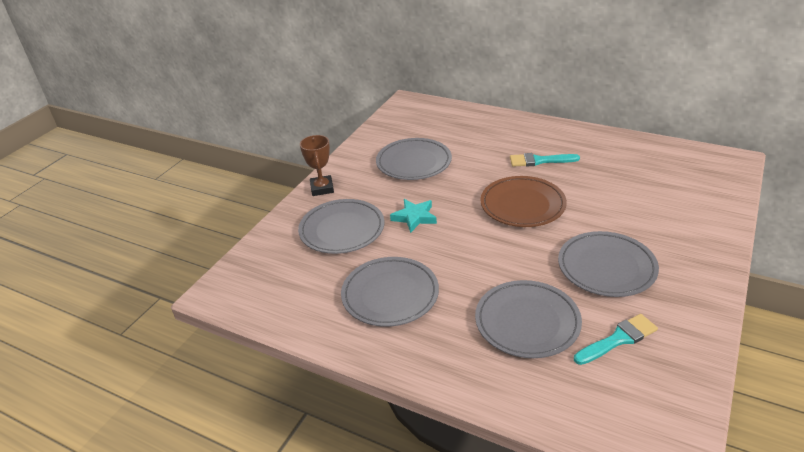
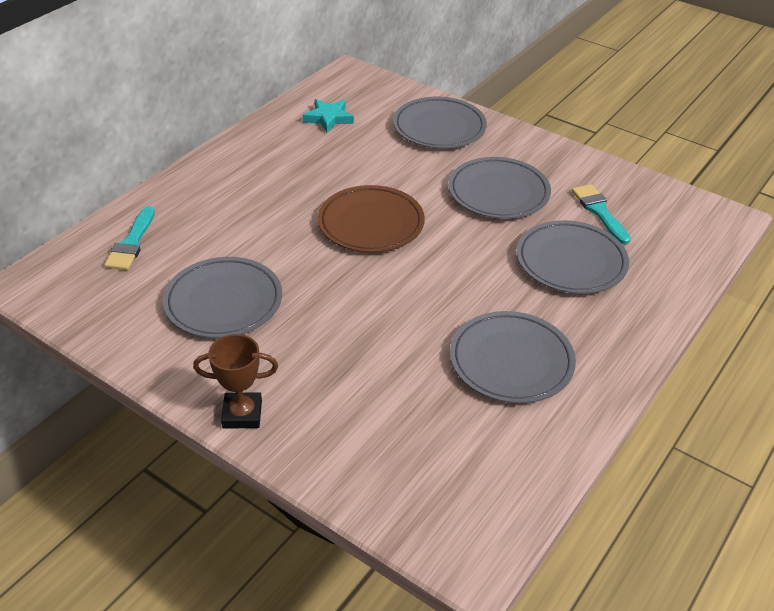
camera: 85 degrees left, 5 degrees up
(342, 230) = (362, 397): grey plate -> grey plate (439, 127)
(414, 217) = (360, 319): turquoise star -> turquoise star (328, 118)
(539, 161) = (282, 191): turquoise brush -> turquoise brush (131, 243)

